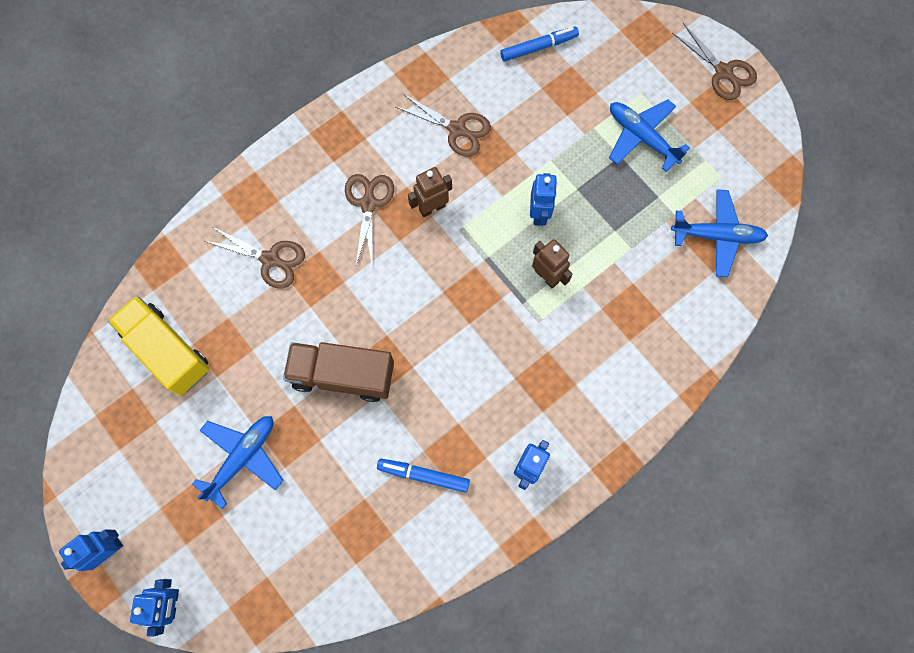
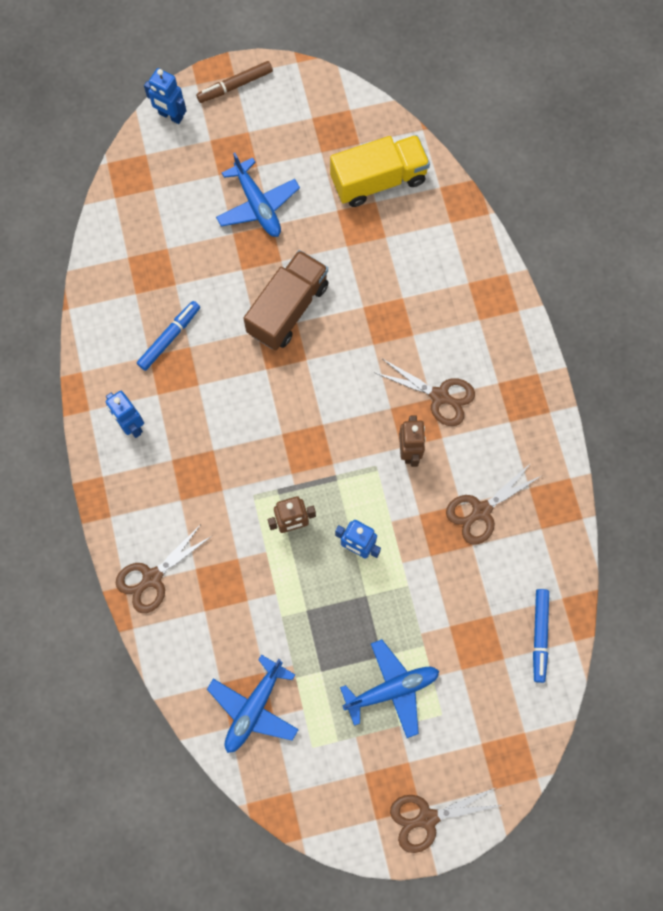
camera: 115 degrees right, 0 degrees up
(108, 550) = (235, 86): blue robot -> brown marker
(270, 260) = (423, 291): brown scissors -> brown scissors (152, 578)

